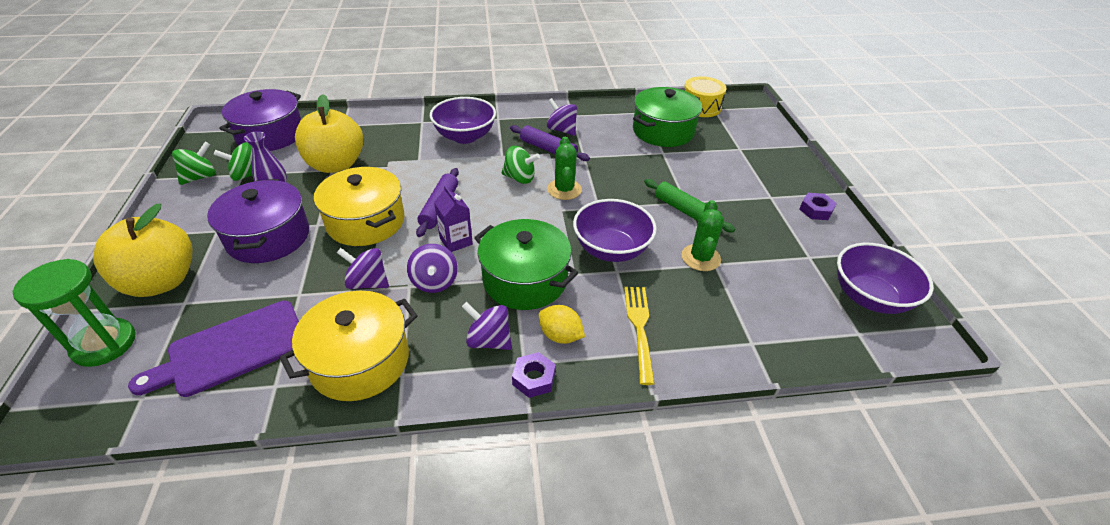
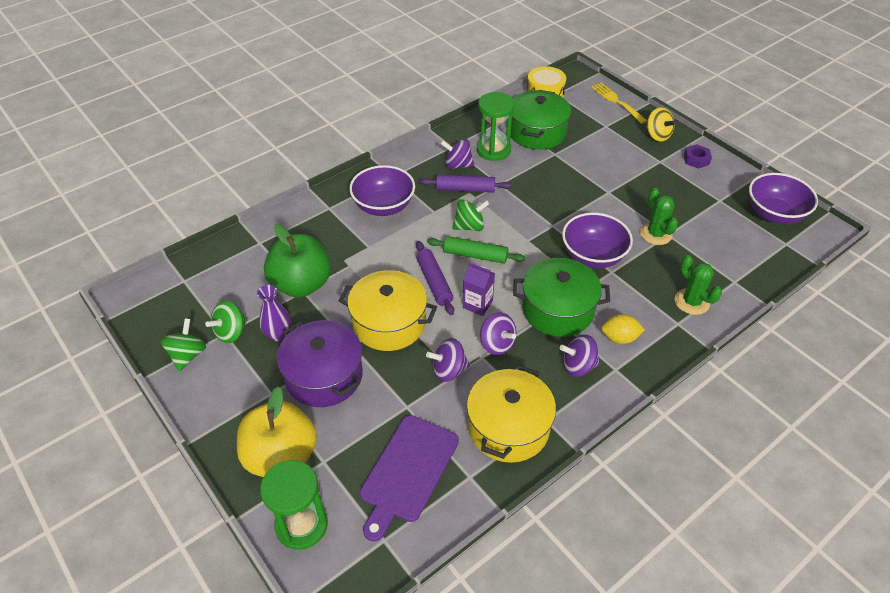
camera: 30 degrees left, 5 degrees up
(270, 135) = (200, 283): purple pot -> none
(336, 165) = (301, 284): yellow apple -> green apple
(534, 378) = (631, 376): purple nut -> none
(564, 189) = (513, 221): green cactus -> green cactus (691, 302)
(607, 130) = (493, 150): none -> green hourglass
(639, 329) = (663, 307): yellow fork -> yellow fork (617, 102)
(686, 211) = (615, 200): green rolling pin -> green rolling pin (475, 255)
(789, 174) = (657, 135): none -> yellow spinning top

